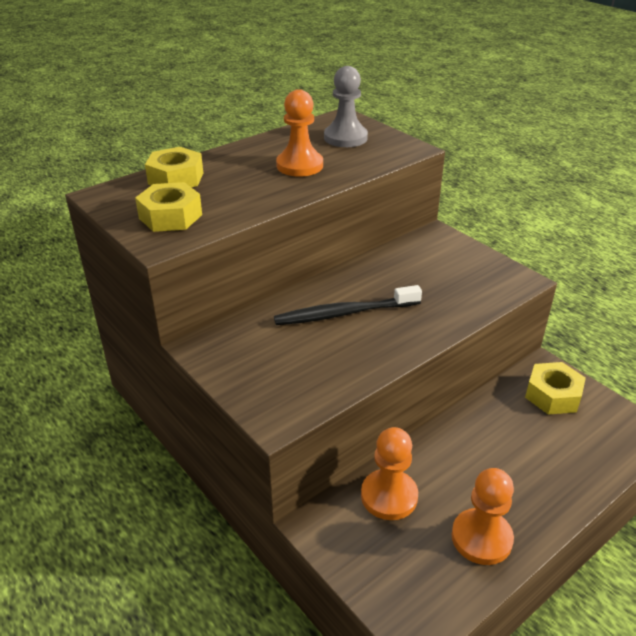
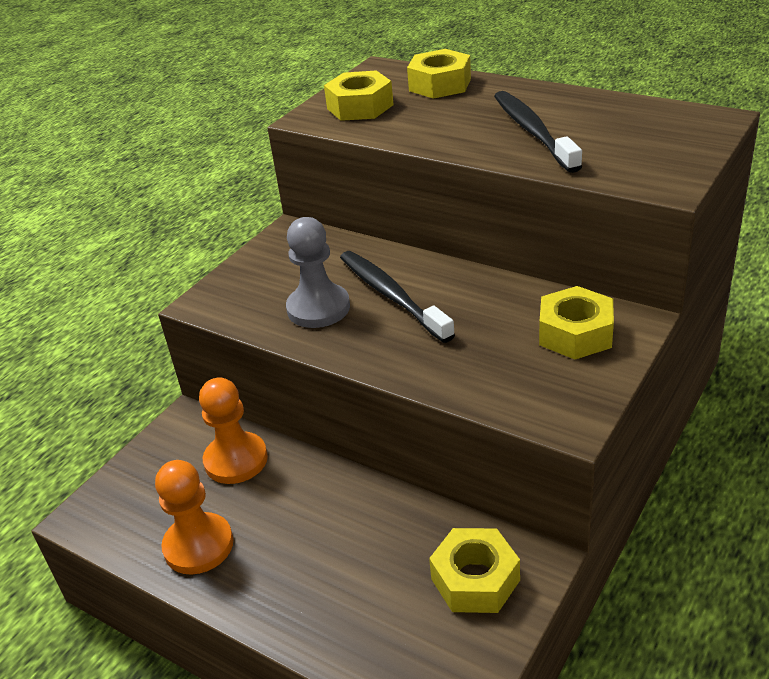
camera: 75 degrees right, 0 degrees up
(299, 165) = (533, 131): orange pawn -> black toothbrush
(345, 138) = (646, 136): grey pawn -> grey pawn (318, 308)
(437, 255) = (575, 333): none -> yellow nut

